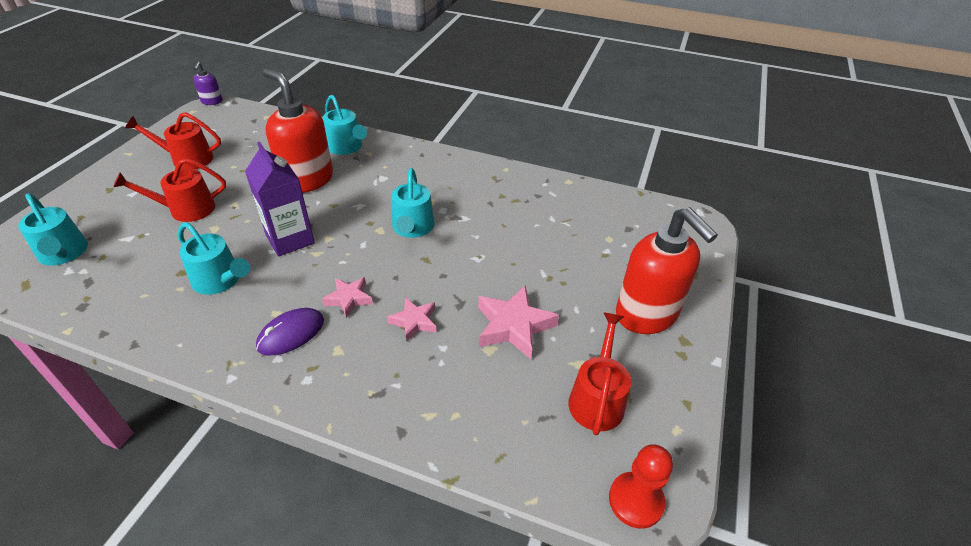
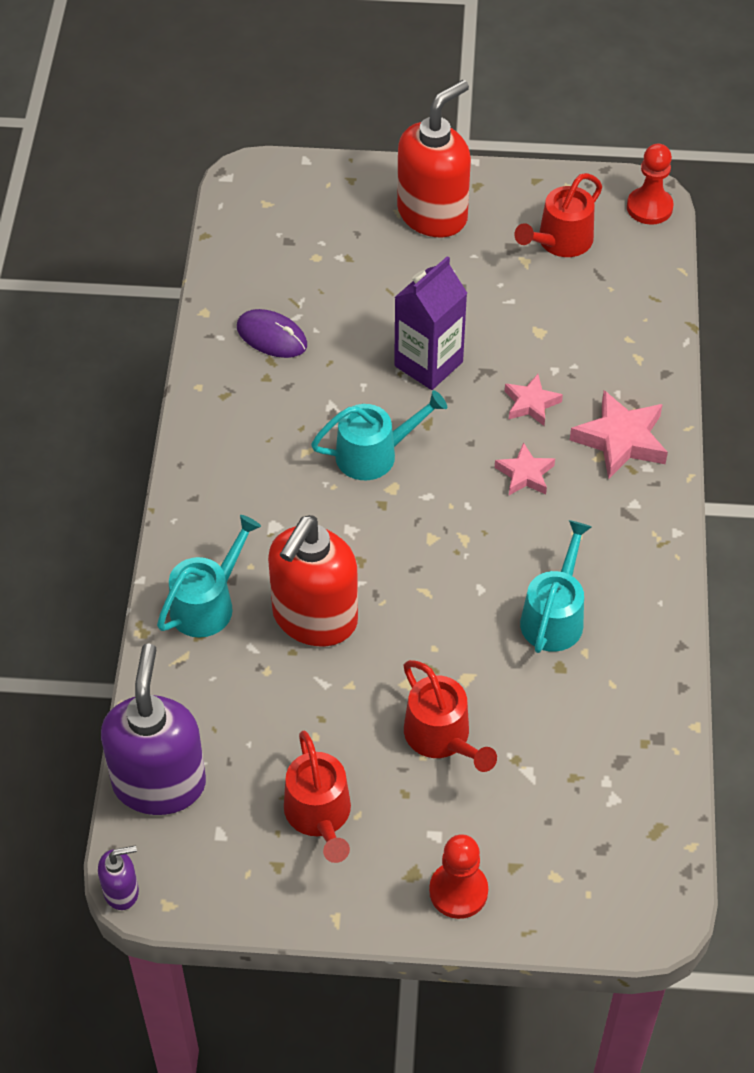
camera: 105 degrees left, 10 degrees up
(64, 253) = (589, 828): turquoise watering can -> none
(92, 194) = (458, 891): none -> red pawn
(255, 118) = (159, 783): none -> purple soap dispenser
(290, 239) = (451, 578): purple carton -> purple carton (428, 364)
(291, 333) = (598, 506): purple mouse -> purple mouse (271, 336)
(514, 326) = (499, 318): pink star -> pink star (621, 440)
(597, 398) = (560, 241): red watering can -> red watering can turned 45 degrees counterclockwise

